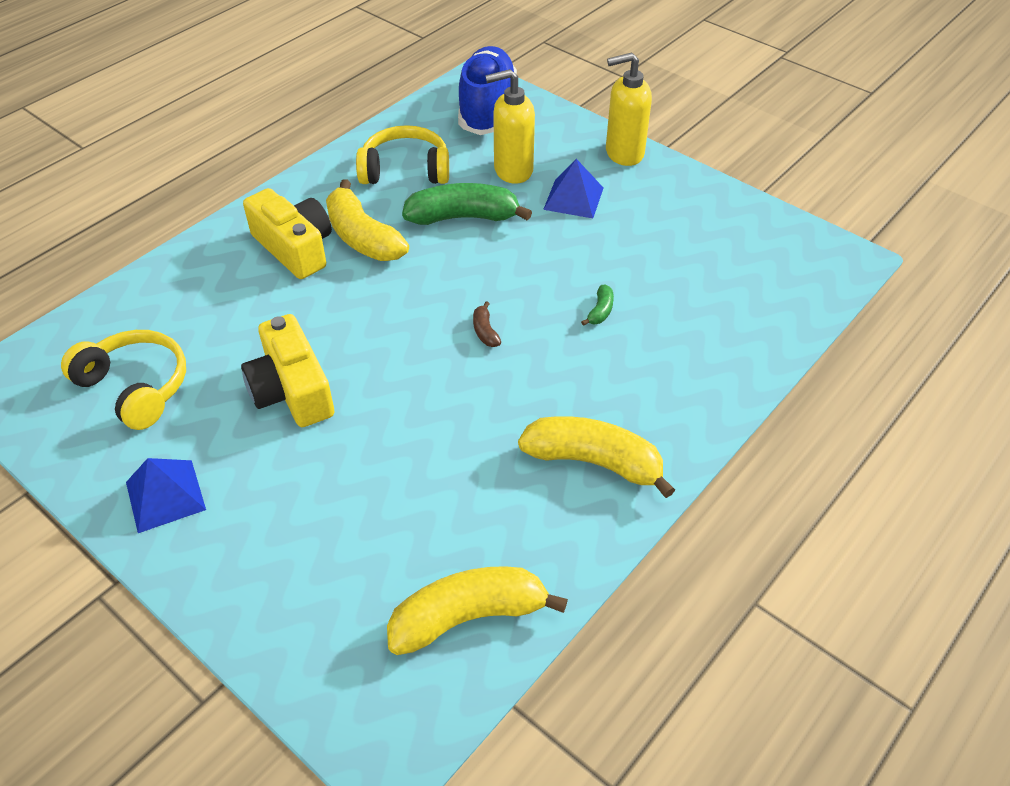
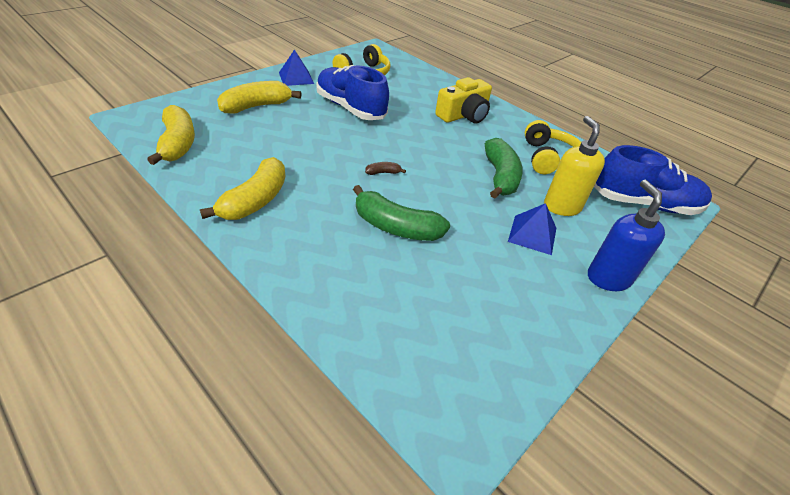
camera: 90 degrees right, 5 degrees down
(292, 390) = (350, 108): yellow camera -> blue shoe
(363, 237) = (475, 137): yellow banana -> yellow banana (257, 106)
(600, 311) = (395, 227): green banana -> green banana, size x2.34
(623, 153) = (608, 278): yellow soap dispenser -> blue soap dispenser

